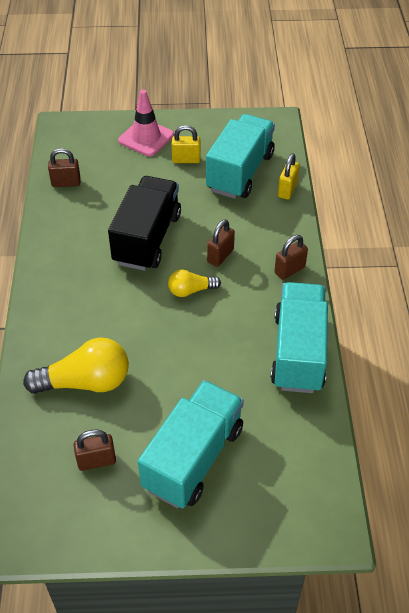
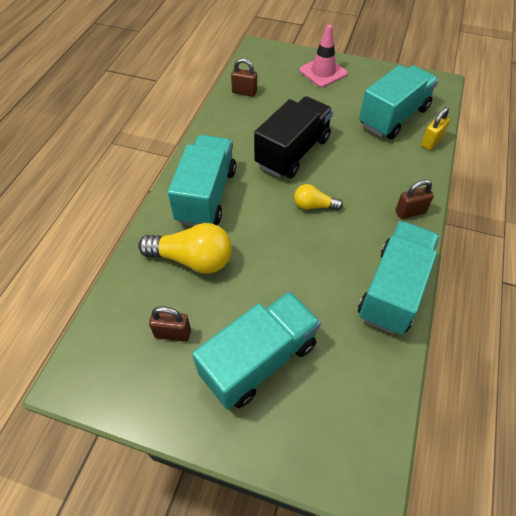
camera: 20 degrees right, 5 degrees up
(72, 311) = (206, 195): none -> turquoise truck
(186, 160) = (350, 96): yellow padlock -> none
(220, 256) = (351, 183): brown padlock -> none

